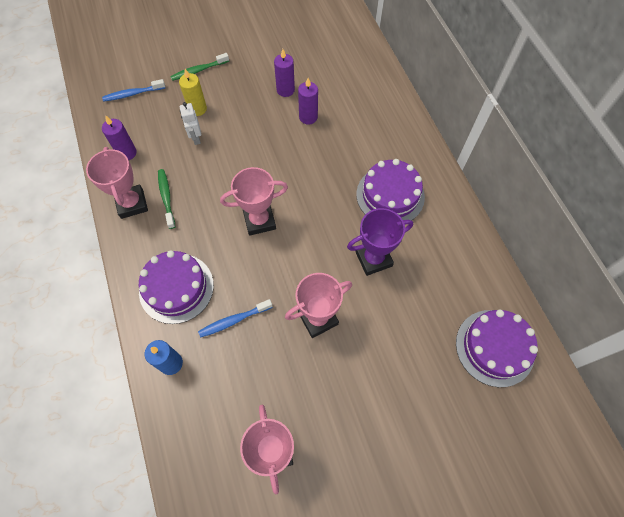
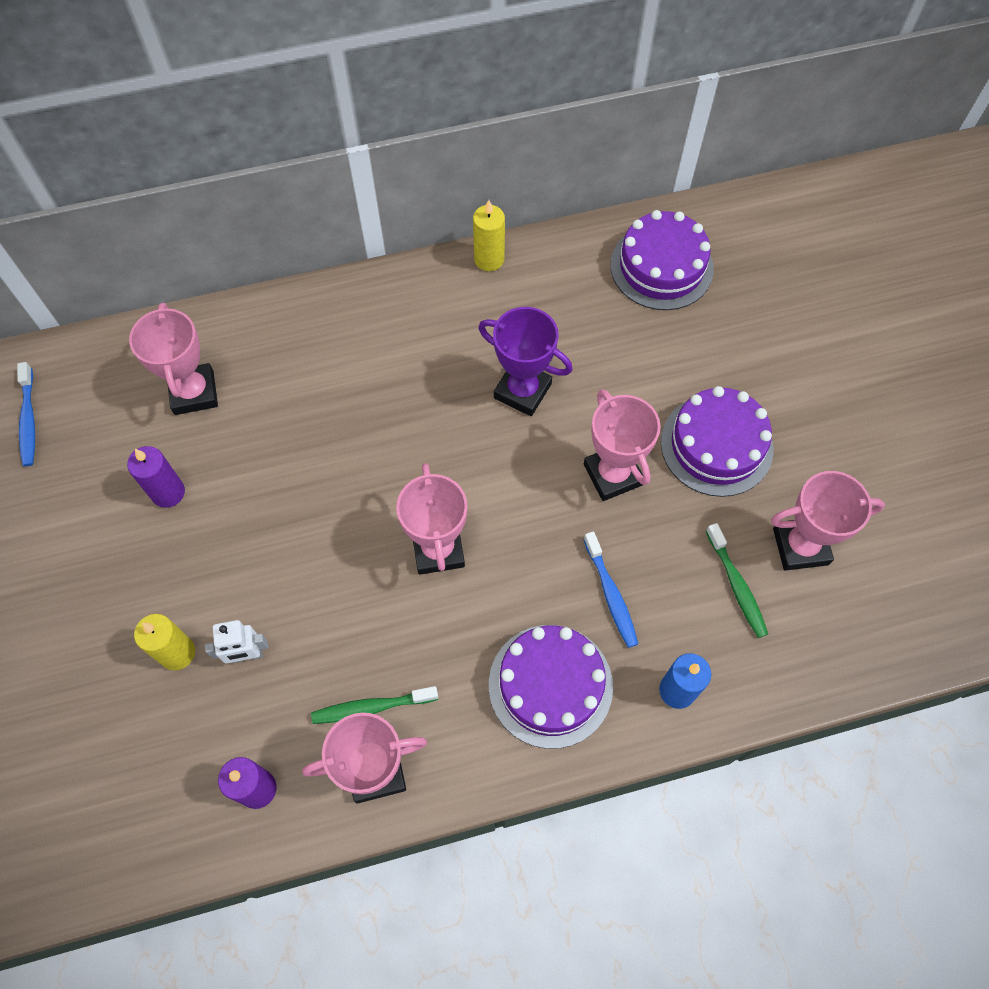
camera: 85 degrees left, 0 degrees up
(132, 94) = (108, 786): blue toothbrush -> blue toothbrush (28, 420)
(198, 70) = (78, 651): green toothbrush -> green toothbrush (736, 586)
(308, 117) = (239, 459): purple candle -> none
(347, 91) = (194, 392): none -> pink trophy
(373, 259) = (522, 391): purple trophy -> purple trophy turned 45 degrees counterclockwise
(390, 195) = (416, 355): purple cake -> purple cake (716, 445)
(473, 231) = (489, 259): none -> yellow candle

